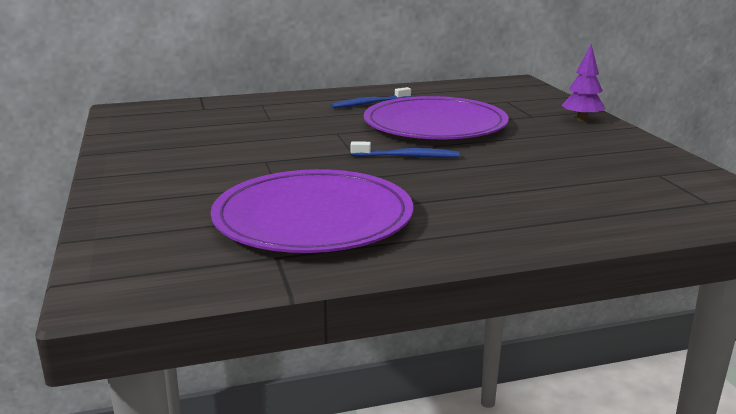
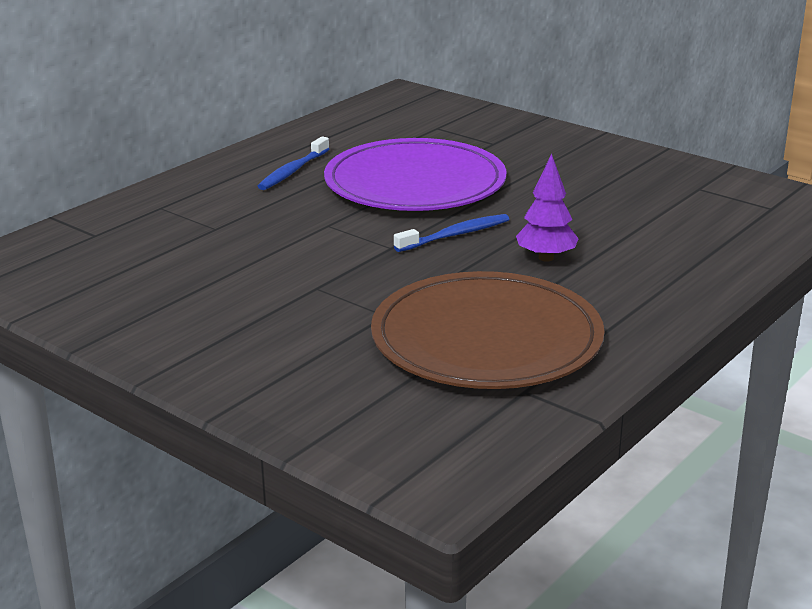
camera: 35 degrees left, 5 degrees up
(313, 218) = (486, 338): purple plate -> brown plate
(581, 120) = (547, 136): purple tree -> purple tree (546, 258)

